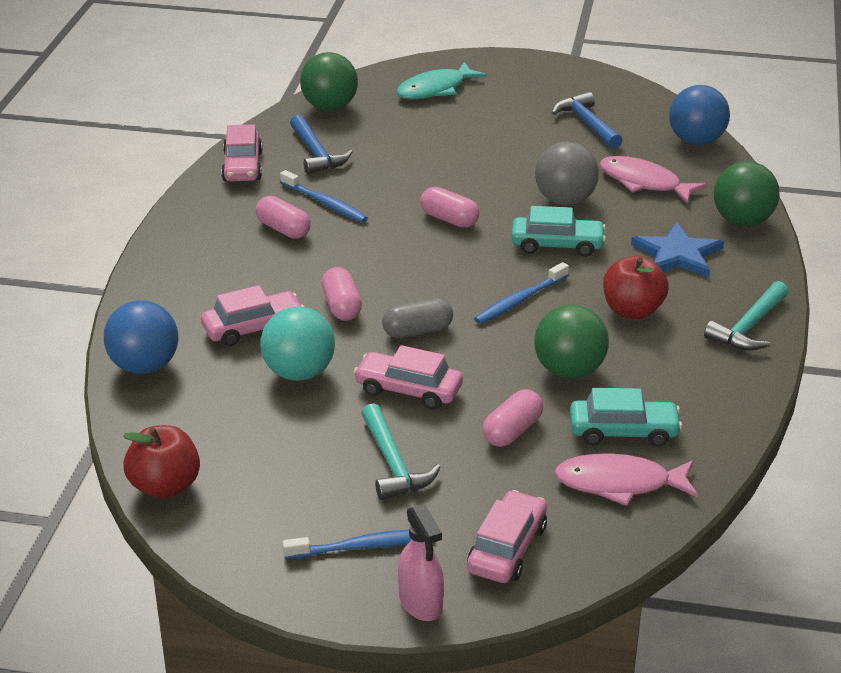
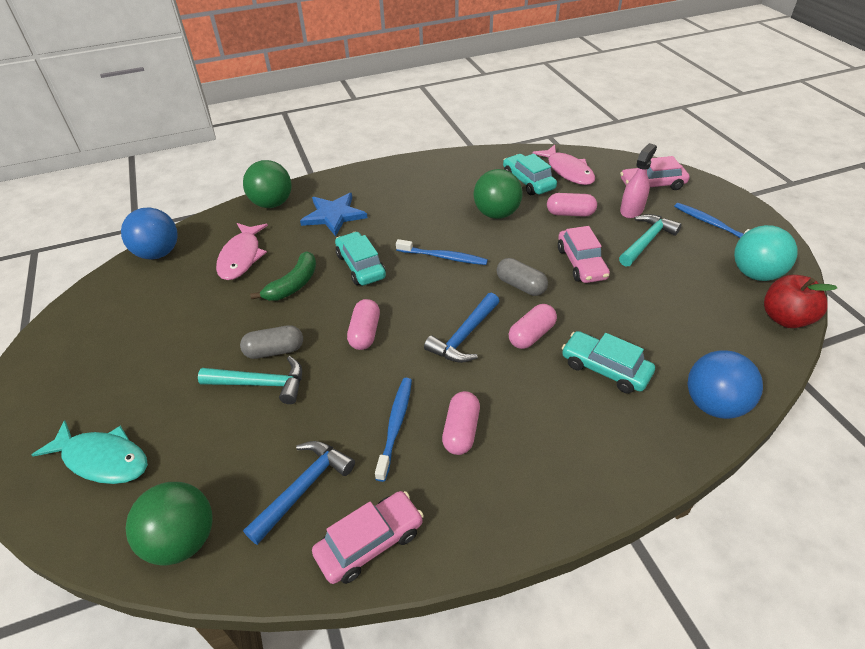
camera: 120 degrees left, 10 degrees up
(253, 328) = (605, 369): pink car -> turquoise car
(299, 373) = (622, 317): turquoise ball -> turquoise ball (755, 274)
(421, 602) = (717, 194): pink spray bottle -> pink spray bottle (631, 210)
(476, 171) = (274, 351): none -> grey capsule
(565, 200) = (293, 284): grey ball -> green banana
(587, 124) = (149, 318): blue hammer -> blue hammer (464, 336)
(632, 311) = (413, 212): red apple -> none
(749, 327) = (393, 172): turquoise hammer -> turquoise hammer (260, 384)

